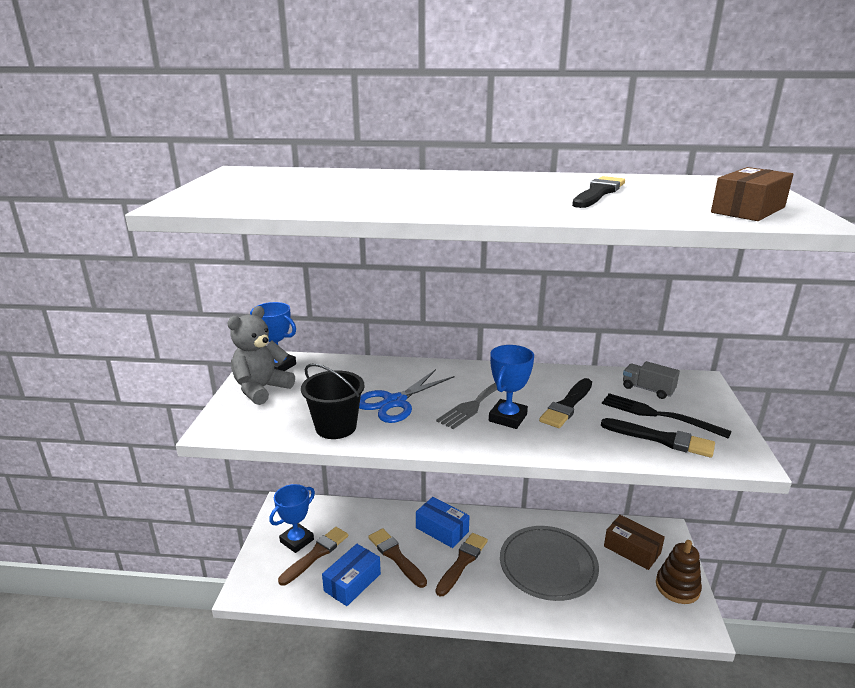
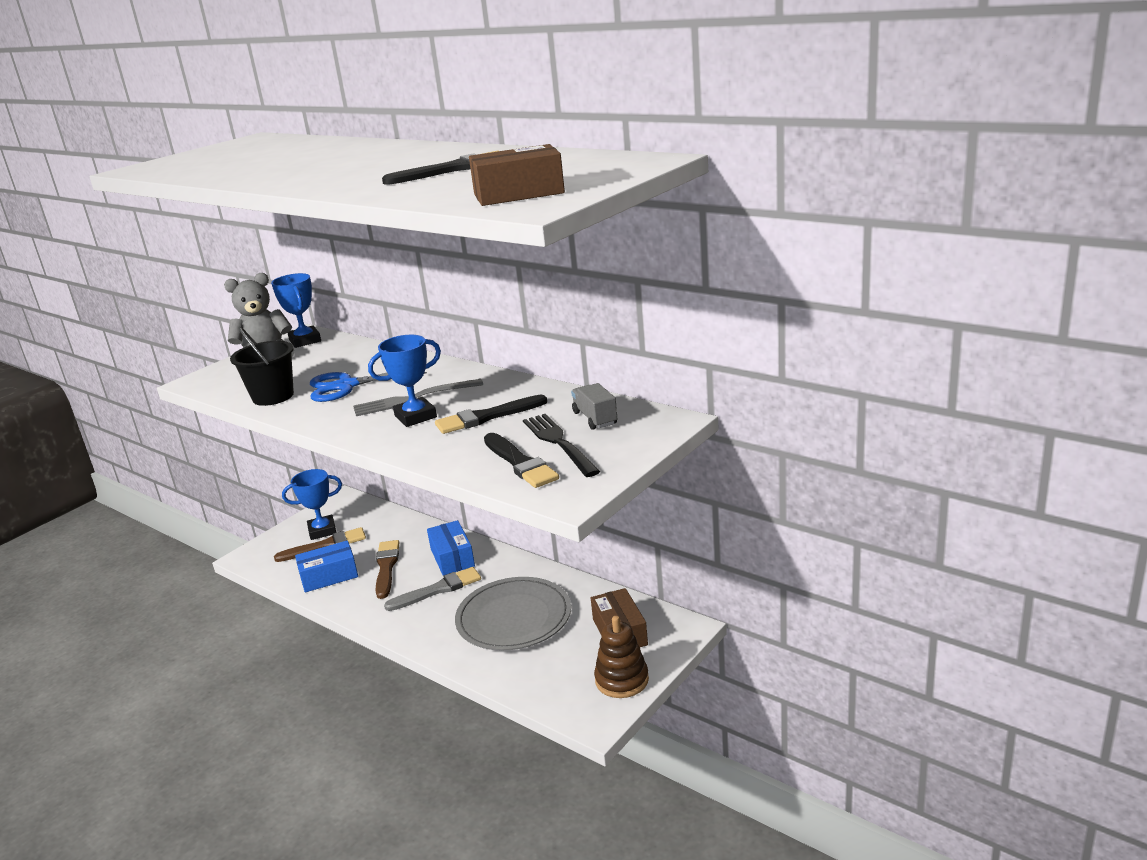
camera: 35 degrees right, 0 degrees up
(462, 562) = (437, 590): brown brush -> grey brush

